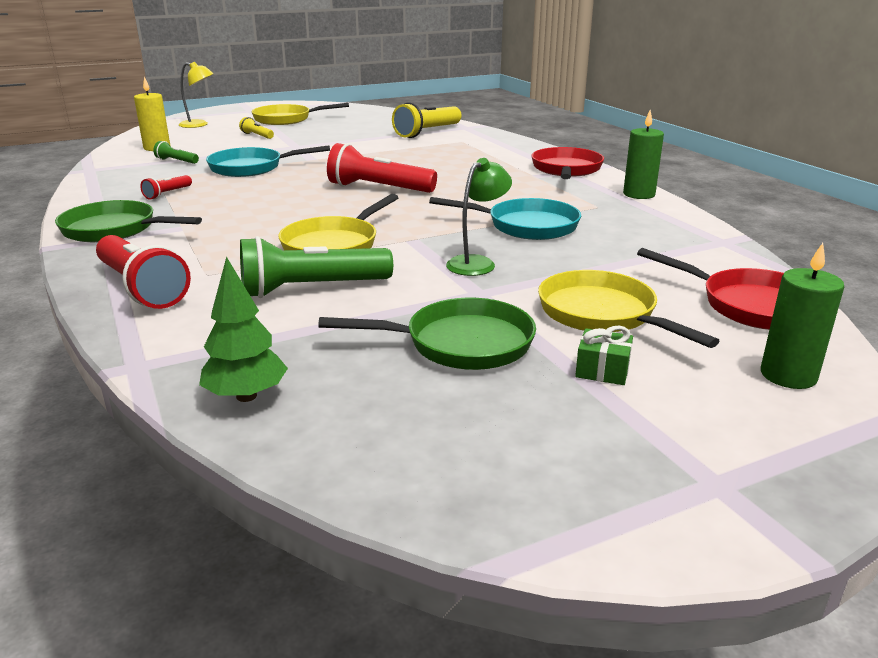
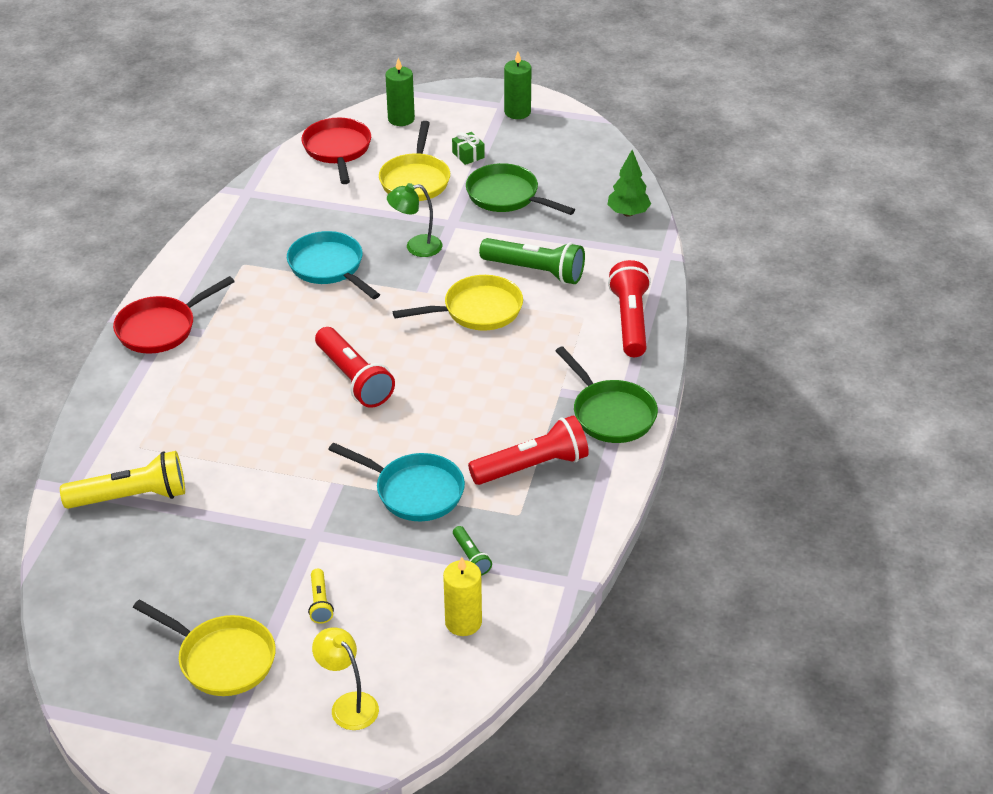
camera: 140 degrees left, 15 degrees up
(167, 194) = (532, 466): red flashlight -> red flashlight, size x2.04
(639, 194) = (185, 263): green candle -> green candle (517, 112)

